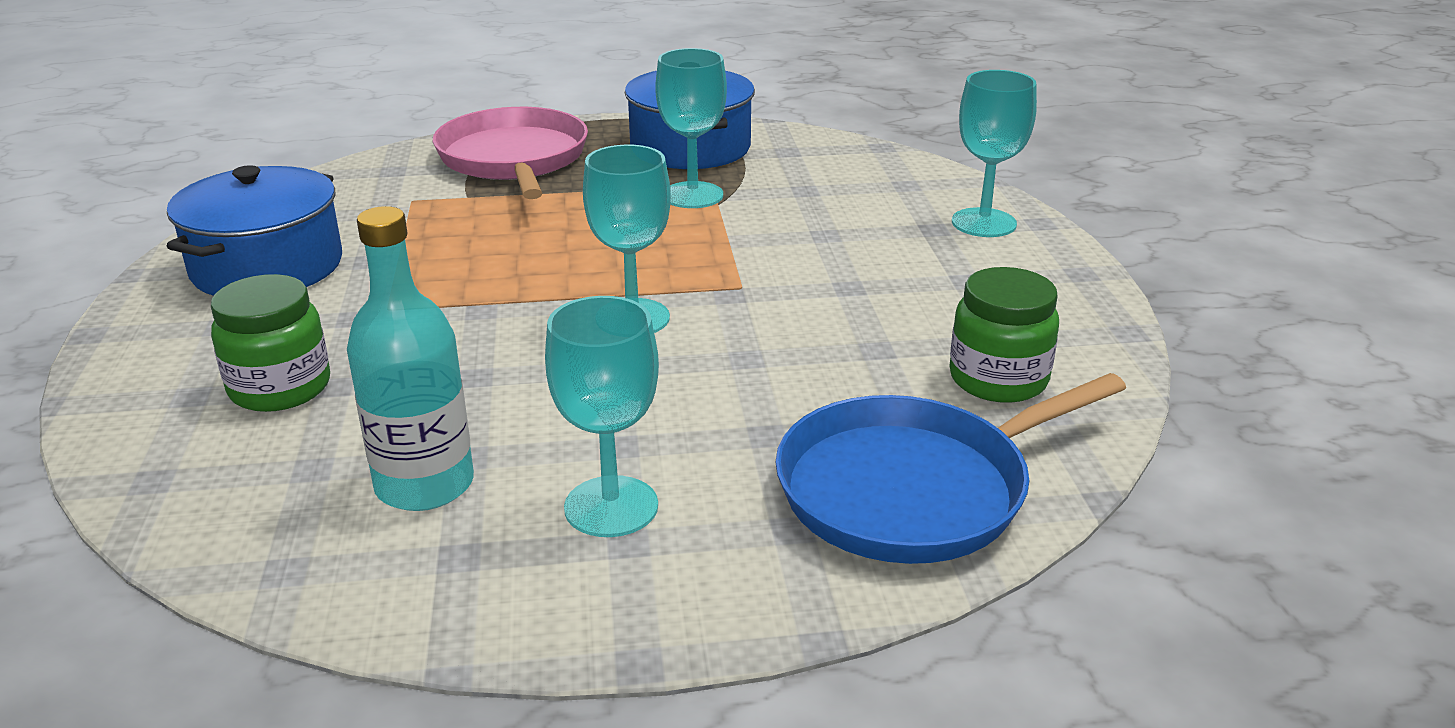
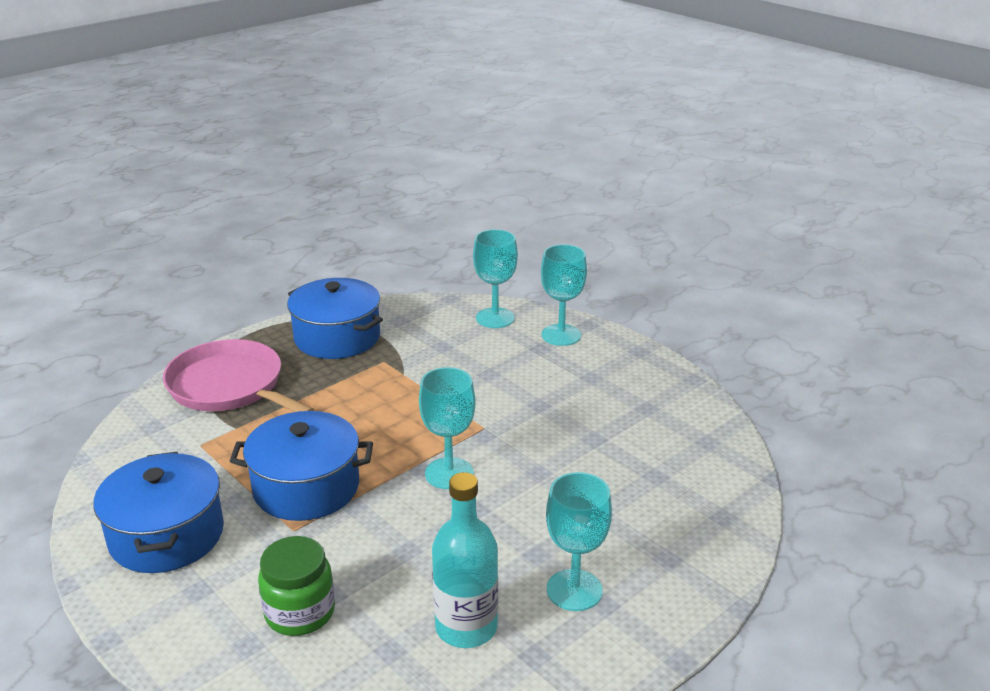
camera: 35 degrees left, 0 degrees up
(457, 274) = (306, 487): none -> blue pot
(692, 195) = (381, 373): turquoise goblet -> turquoise goblet (495, 318)
(913, 489) = (694, 511): blue pan -> none
(998, 379) = (667, 432): green jar -> none

